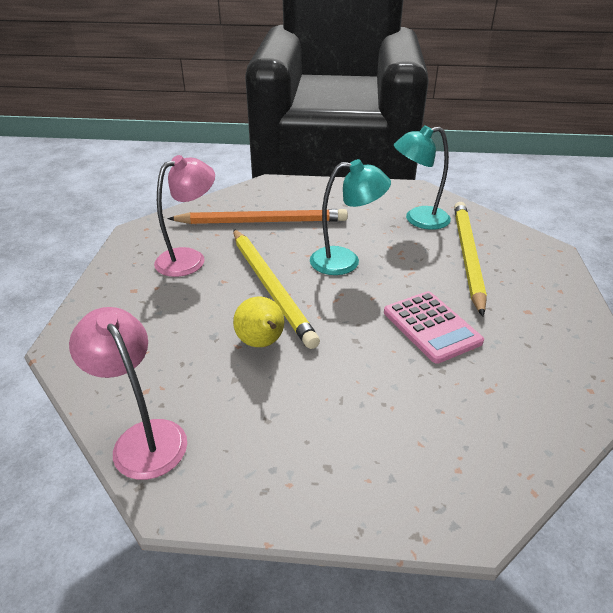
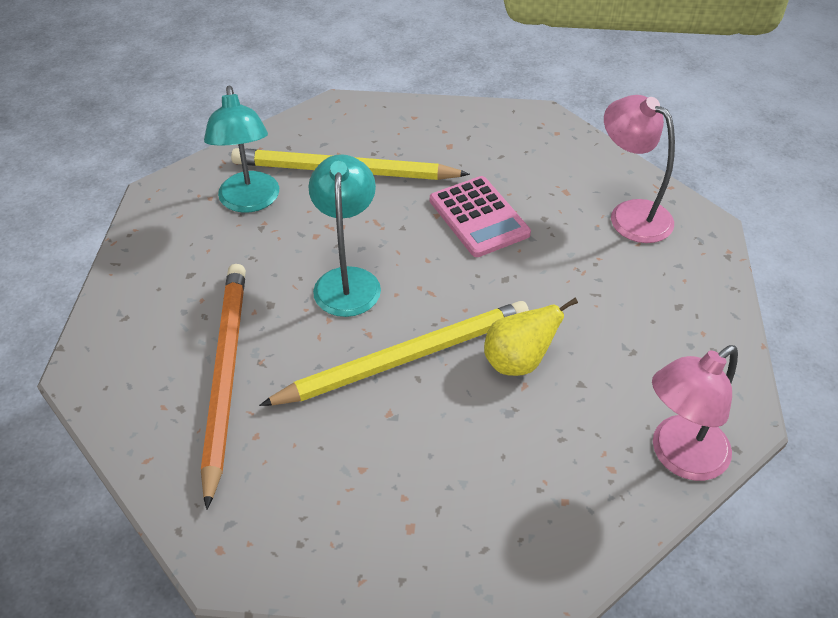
camera: 90 degrees left, 10 degrees up
(189, 258) = (326, 464): pink lamp -> pink lamp (630, 214)
(431, 327) = (479, 217): pink calculator -> pink calculator turned 90 degrees clockwise

